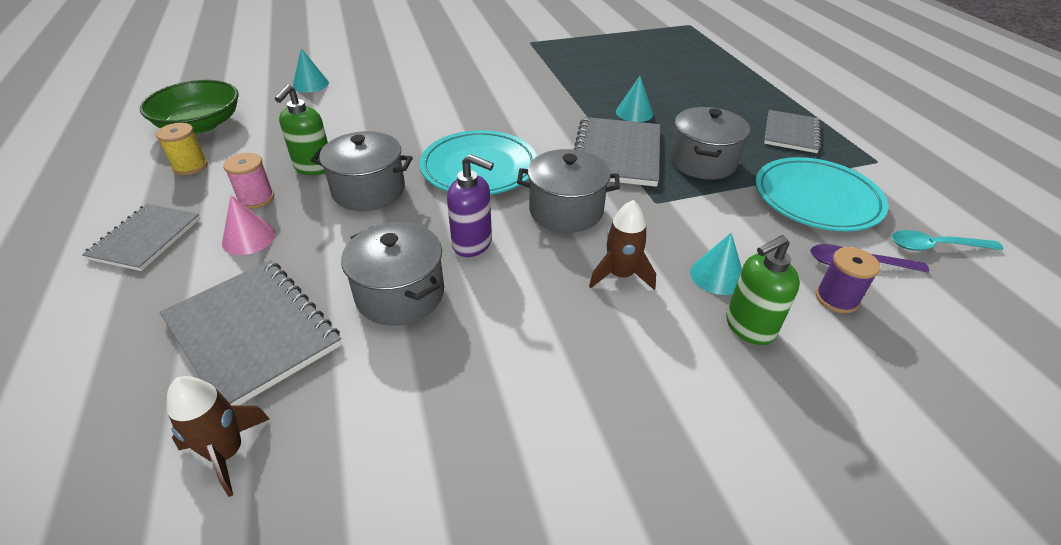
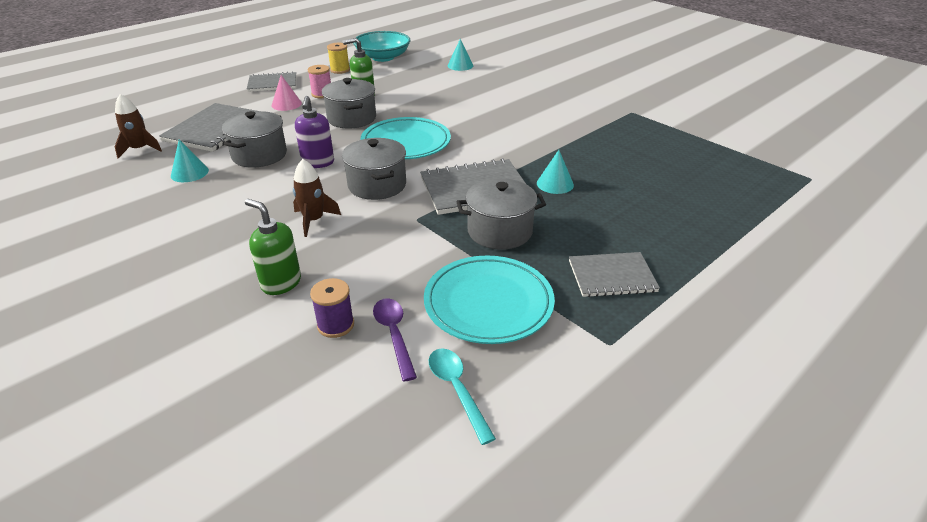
camera: 65 degrees right, 5 degrees down
(200, 124) = (383, 57): green bowl -> turquoise bowl
(717, 275) = (335, 261): turquoise cone -> turquoise cone (189, 173)

